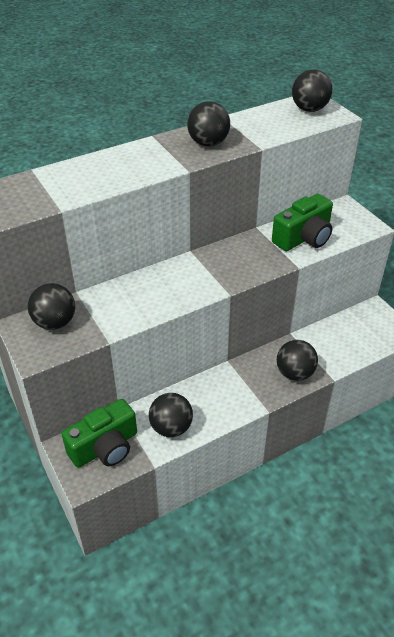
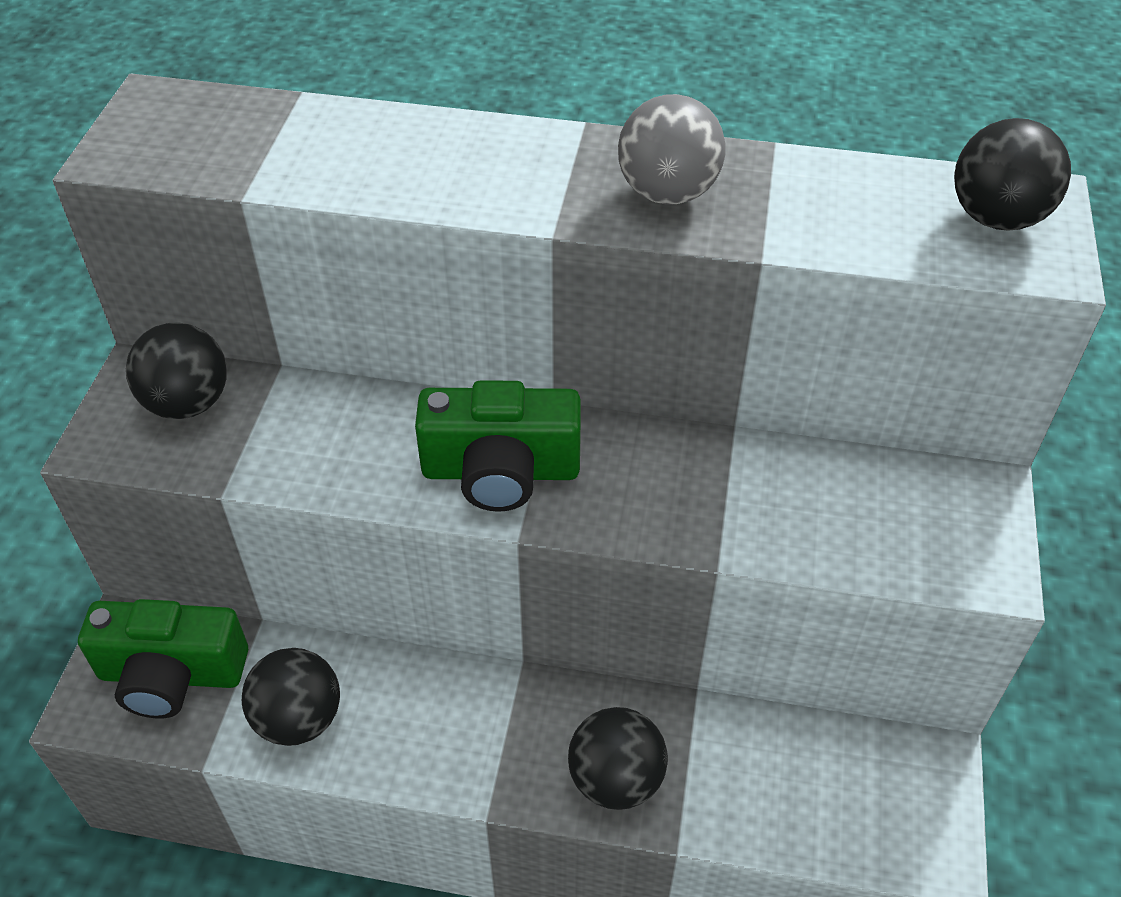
camera: 40 degrees right, 5 degrees up
(208, 143) = (667, 193): black ball -> grey ball
(303, 238) = (805, 510): green camera -> green camera (501, 471)

